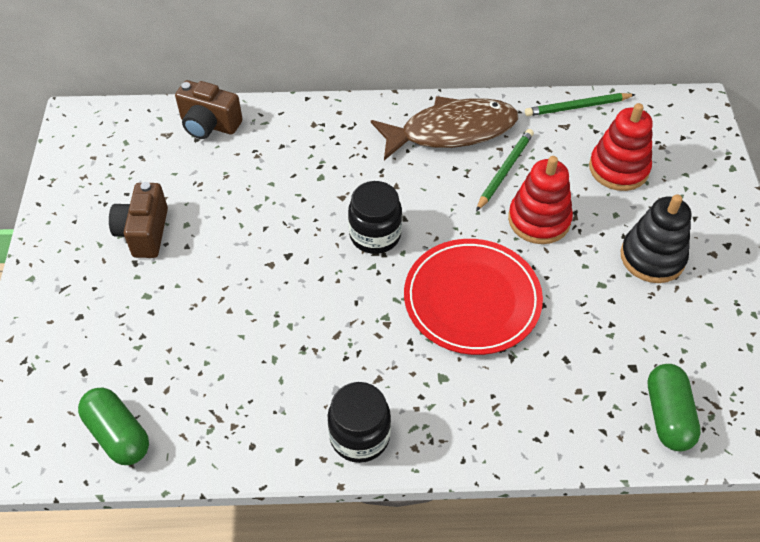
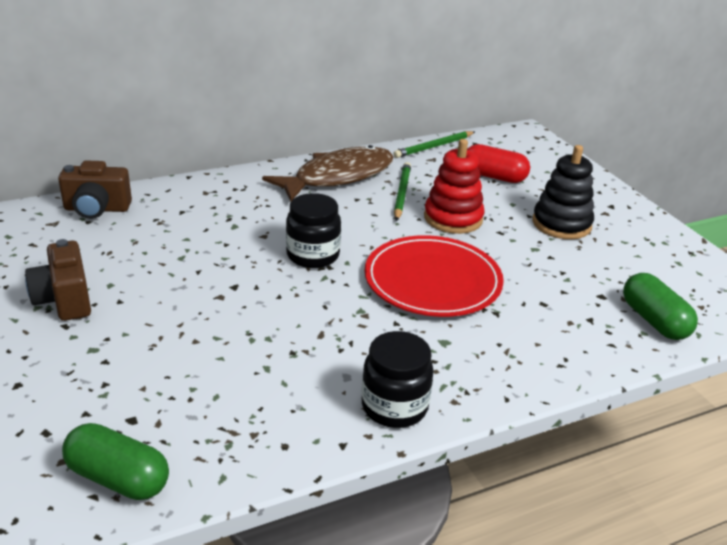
camera: 25 degrees left, 20 degrees down
(618, 168) = (494, 177): red stacking toy -> red capsule

